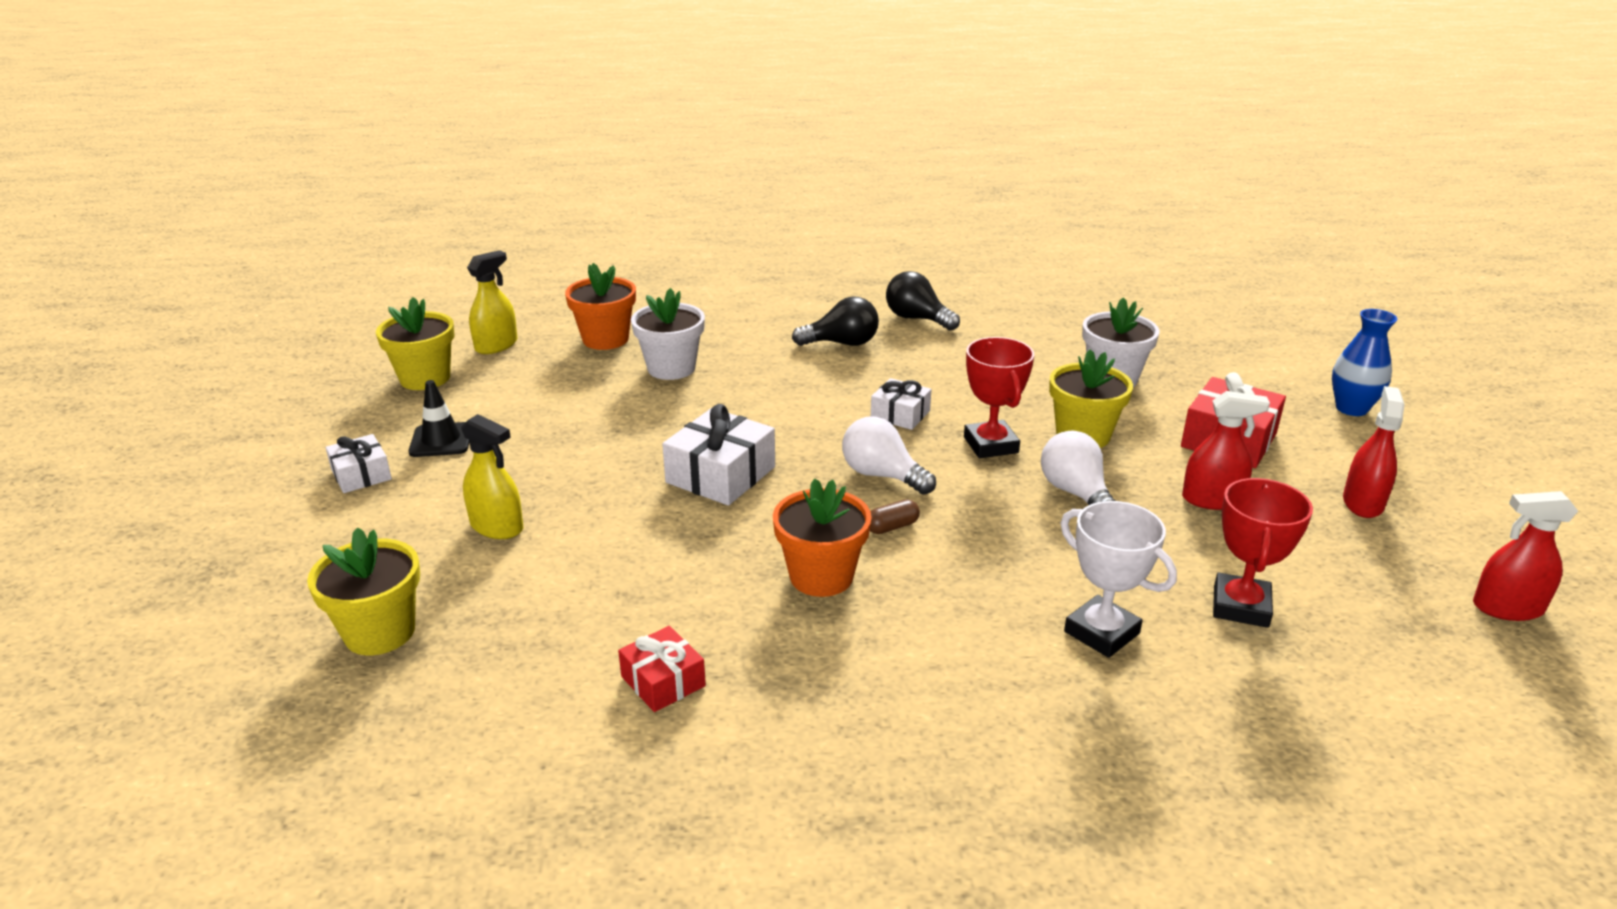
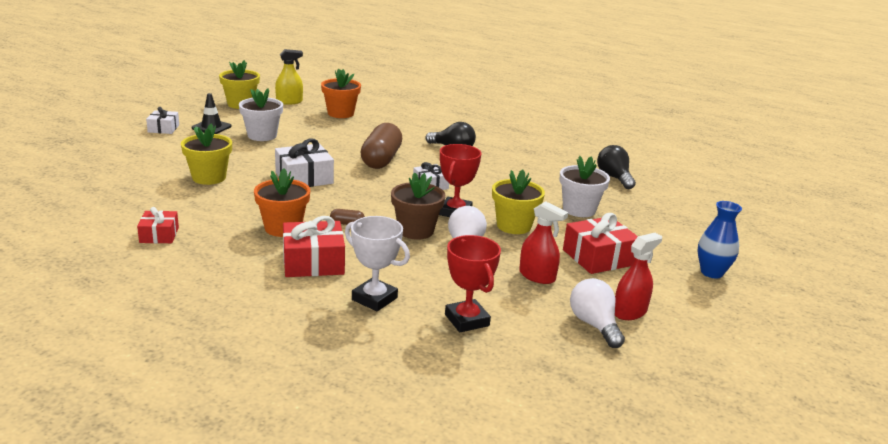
camera: 30 degrees right, 5 degrees down
(380, 632) = (89, 179): yellow flower pot -> yellow flower pot (209, 177)
(497, 527) = (184, 163): yellow spray bottle -> none
(671, 368) = (351, 133): white flower pot -> white flower pot (262, 135)
(778, 398) = (381, 159): none -> brown capsule
(882, 475) = (378, 204): white light bulb -> white light bulb (594, 325)
(917, 319) = (512, 151): black light bulb -> black light bulb (614, 178)
(945, 614) = (313, 262): none -> red gift
(989, 497) = (416, 231): none -> brown flower pot
(1101, 632) = (374, 299): white trophy -> white trophy turned 45 degrees counterclockwise
(1240, 606) = (467, 320): red trophy -> red trophy turned 75 degrees counterclockwise
(1507, 608) = (630, 387): red spray bottle -> none

